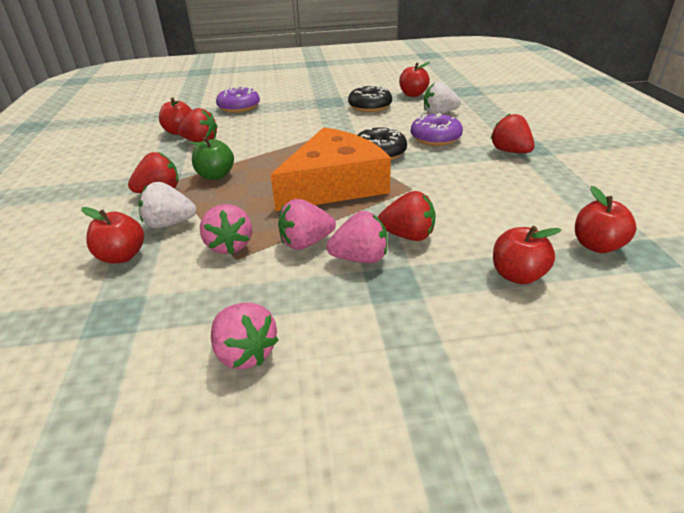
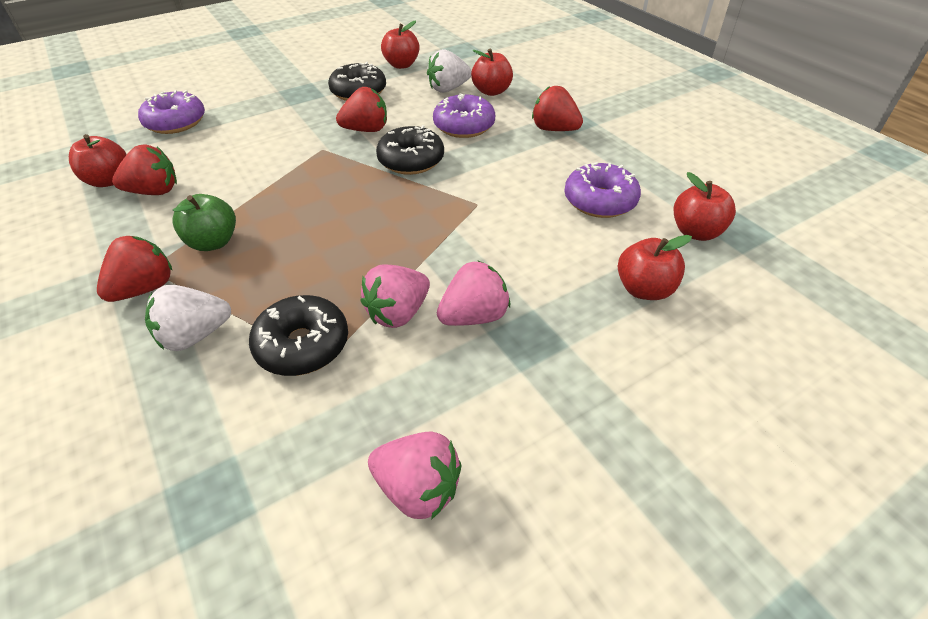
camera: 25 degrees left, 10 degrees up
(122, 256) = (157, 407): red apple -> red apple (491, 91)
(229, 245) = (303, 345): pink strawberry -> black donut
(334, 185) = (383, 220): orange cheese -> none
(408, 235) = (509, 270): red strawberry -> red strawberry (366, 130)
(518, 206) = (599, 201): none -> purple donut

